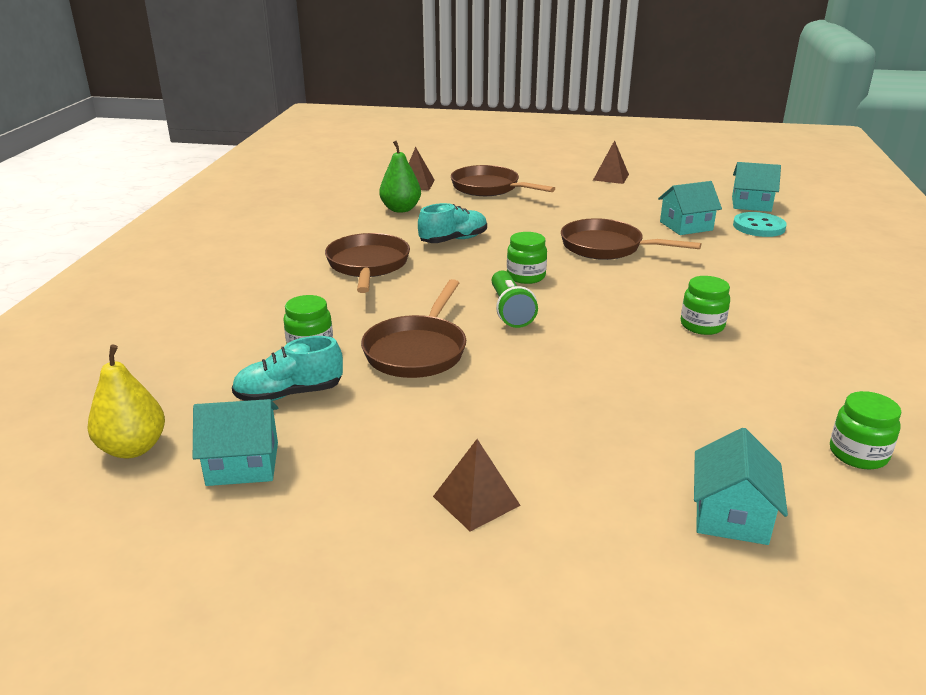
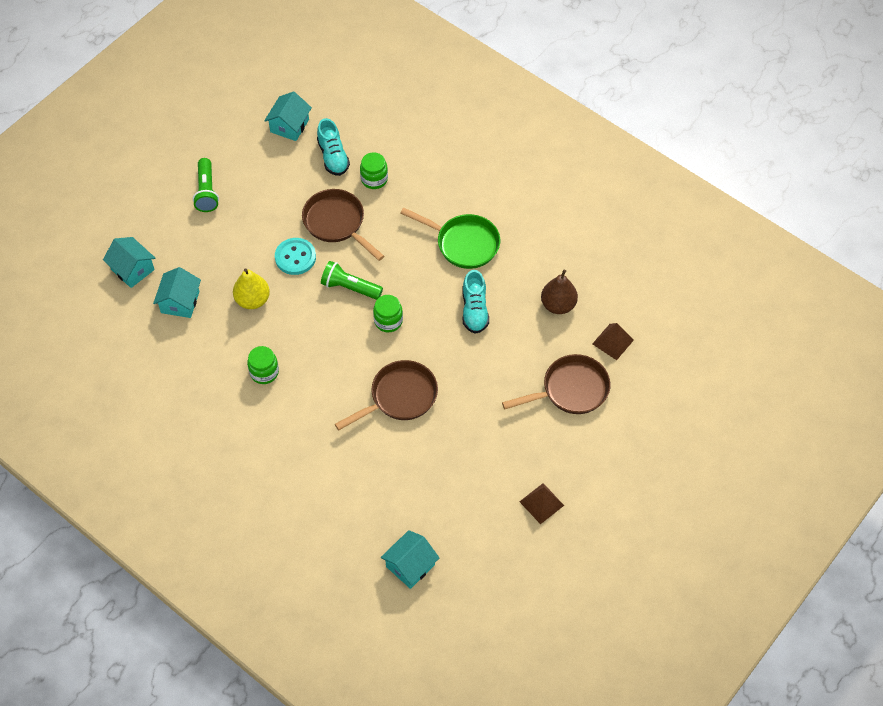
camera: 120 degrees right, 30 degrees up
(133, 448) = (329, 93): yellow pear -> yellow pear (252, 300)
(289, 394) = (333, 157): turquoise shoe -> turquoise shoe turned 150 degrees clockwise
(368, 265) = (464, 243): brown pan -> green pan
(401, 209) = (558, 305): green pear -> brown pear
(476, 501) = (206, 192): brown pyramid -> green flashlight
(686, 226) = (400, 478): turquoise house -> turquoise house (180, 302)
(758, 227) = (365, 529): turquoise button -> turquoise button (295, 257)
(858, 454) = (123, 346): green jar -> none

